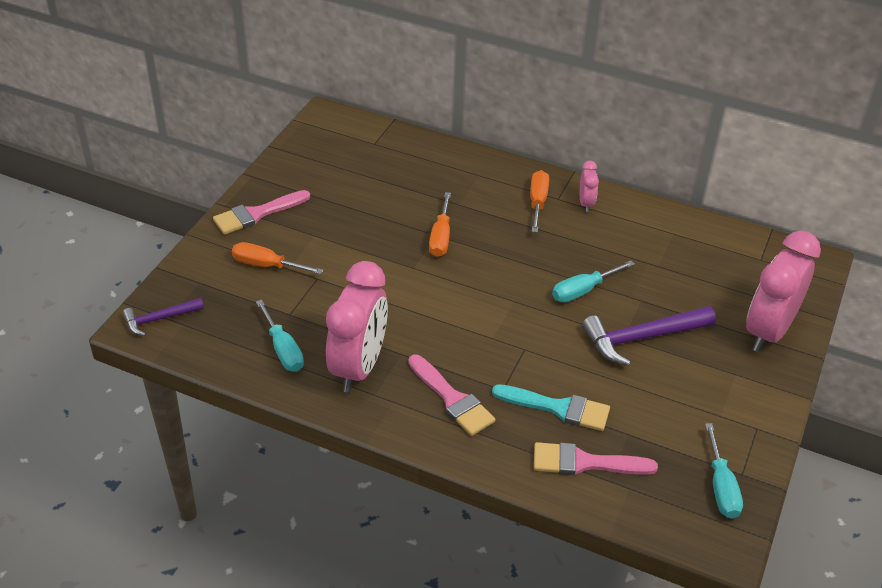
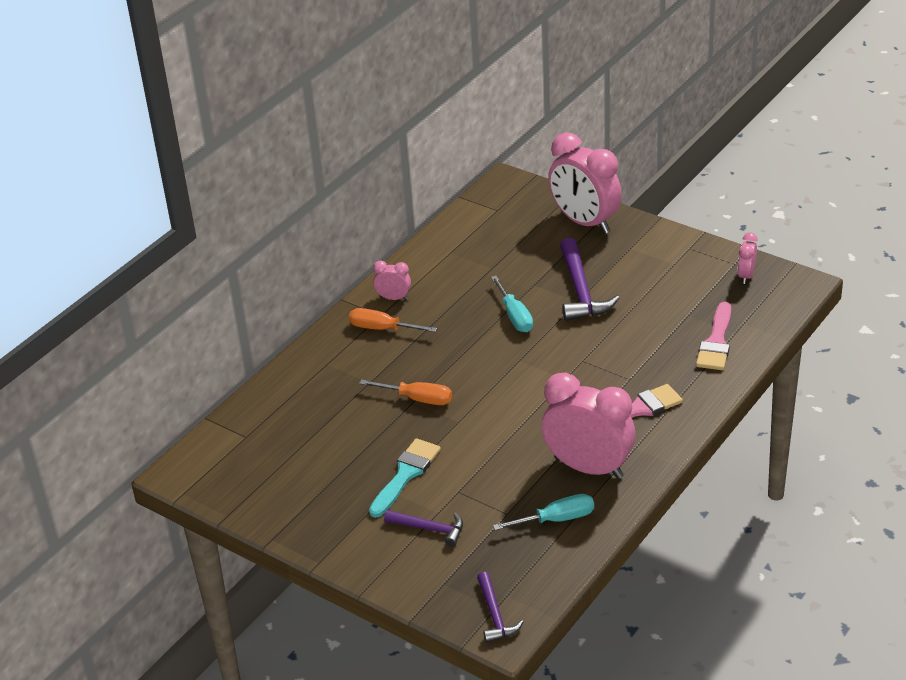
camera: 75 degrees left, 5 degrees down
(257, 214) = (342, 535): pink brush -> none
(267, 265) = (429, 529): orange screwdriver -> purple hammer
(558, 408) = (655, 349): turquoise brush -> turquoise brush (405, 474)
(721, 487) = (746, 276): turquoise screwdriver -> pink clock

